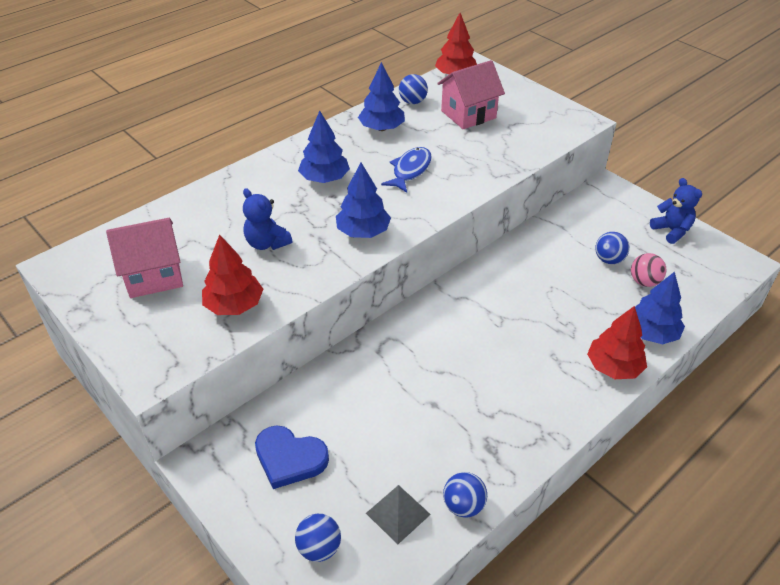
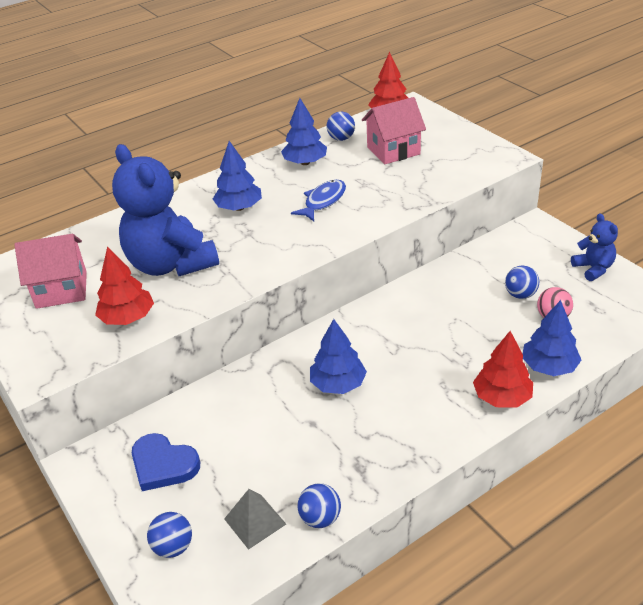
camera: 10 degrees right, 5 degrees down
(267, 243) = (171, 264): blue teddy bear -> blue teddy bear, size x2.10
(363, 231) = (264, 256): blue tree -> blue tree (338, 384)

